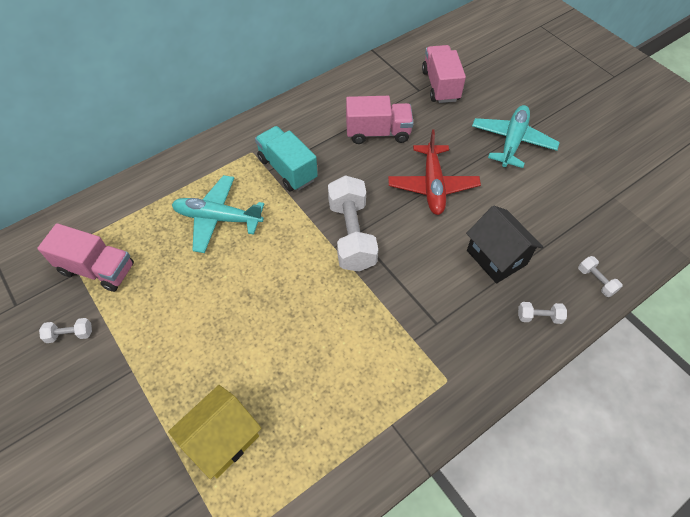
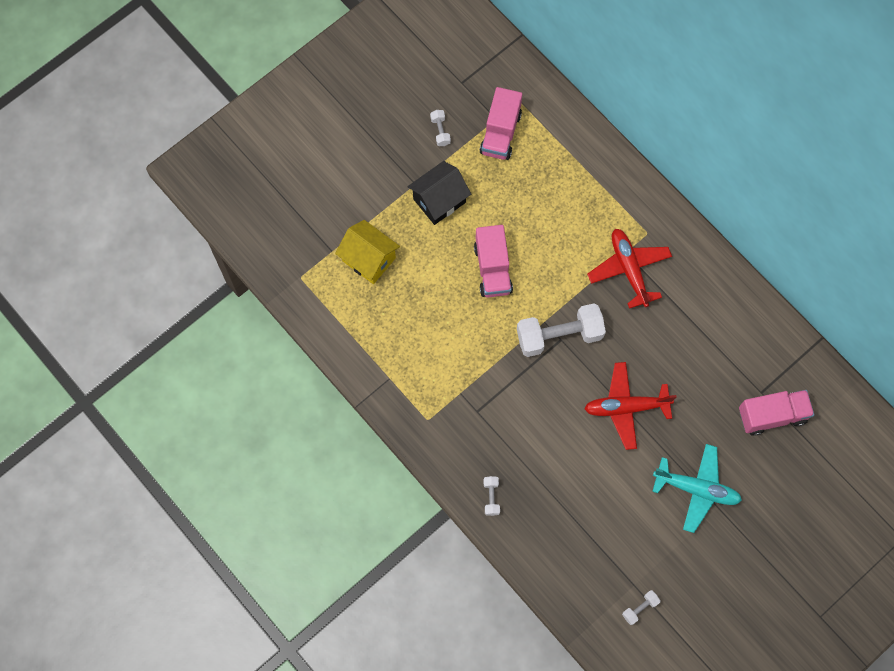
camera: 85 degrees right, 15 degrees up
(218, 218) = (563, 217): turquoise plane -> none
(287, 169) = (629, 269): turquoise truck -> red plane
(378, 133) = (690, 352): pink truck -> pink truck (493, 269)
(496, 257) = (548, 464): black house -> black house (439, 200)
(596, 281) = (533, 552): white dumbbell -> white dumbbell (640, 608)

